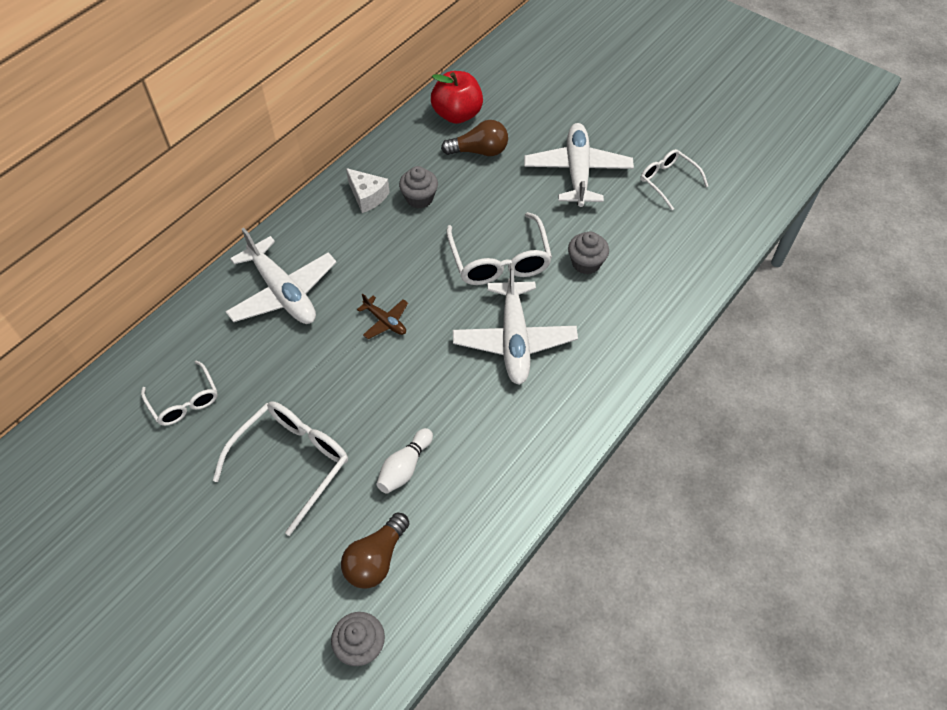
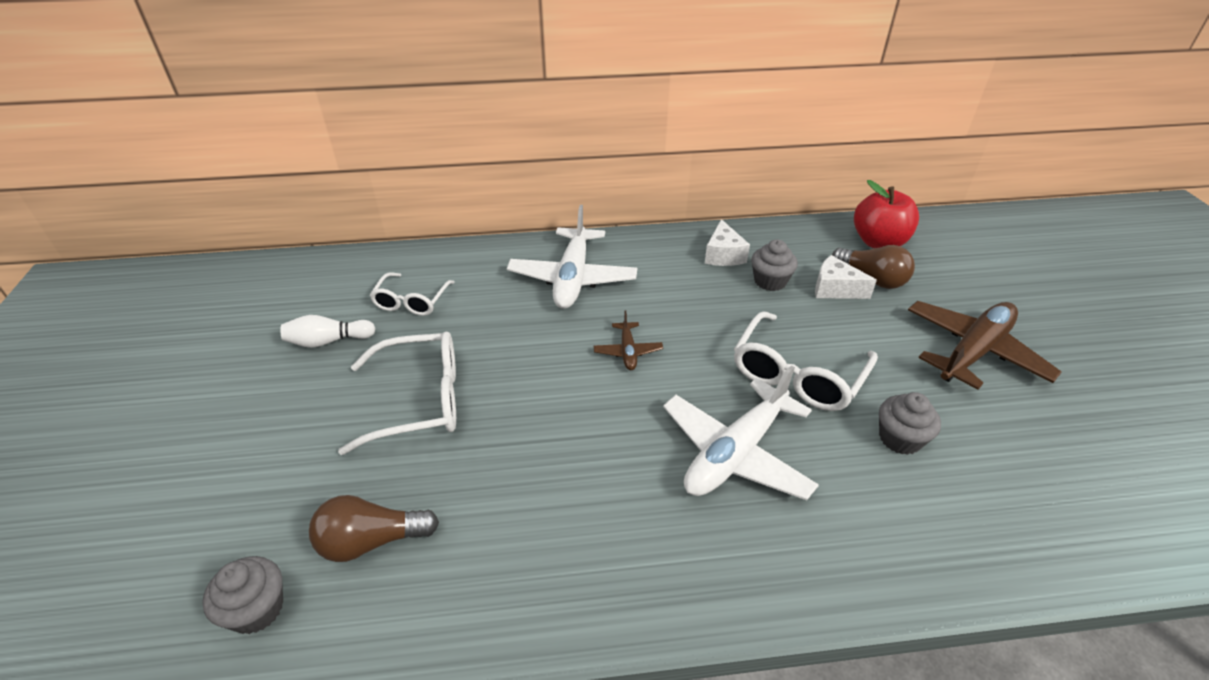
camera: 45 degrees right, 15 degrees down
(405, 467) = (496, 482): white bowling pin -> white bowling pin (328, 341)
(464, 176) = (835, 289): none -> white cheese
(577, 172) = (973, 352): white plane -> brown plane
(668, 181) = (1098, 426): white glasses -> none

